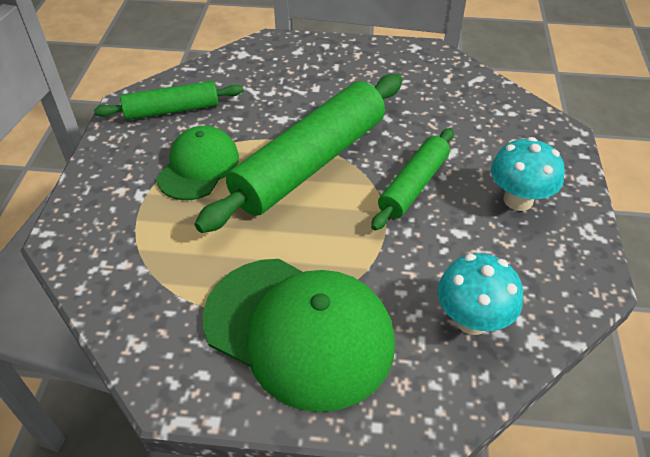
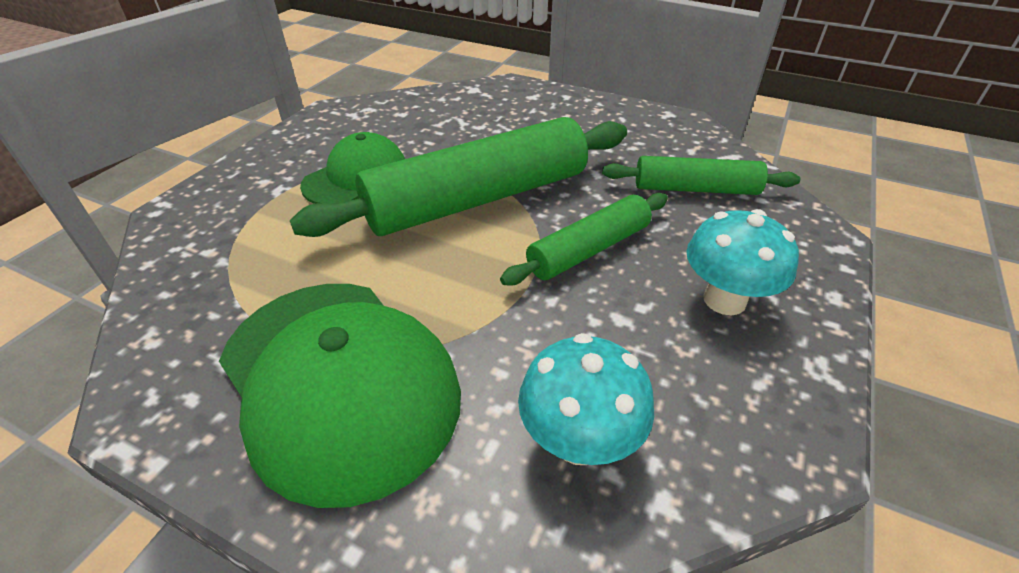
camera: 20 degrees right, 5 degrees down
(172, 110) = (369, 123): green rolling pin -> green rolling pin (695, 189)

